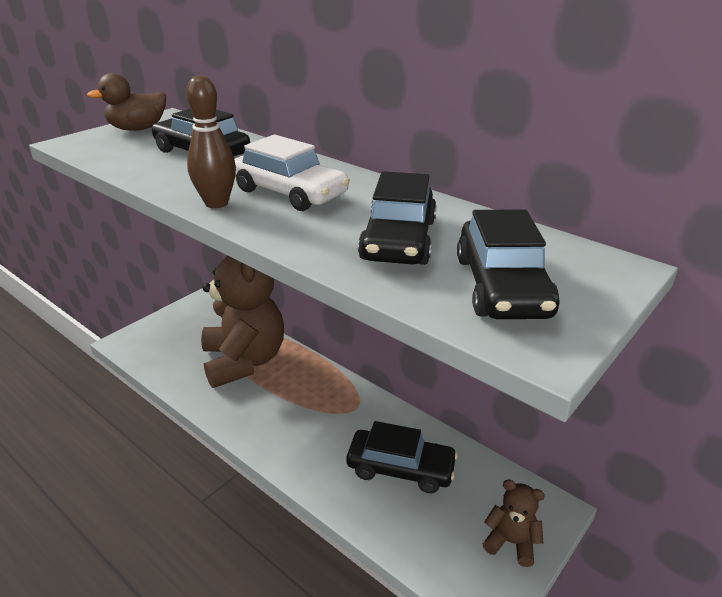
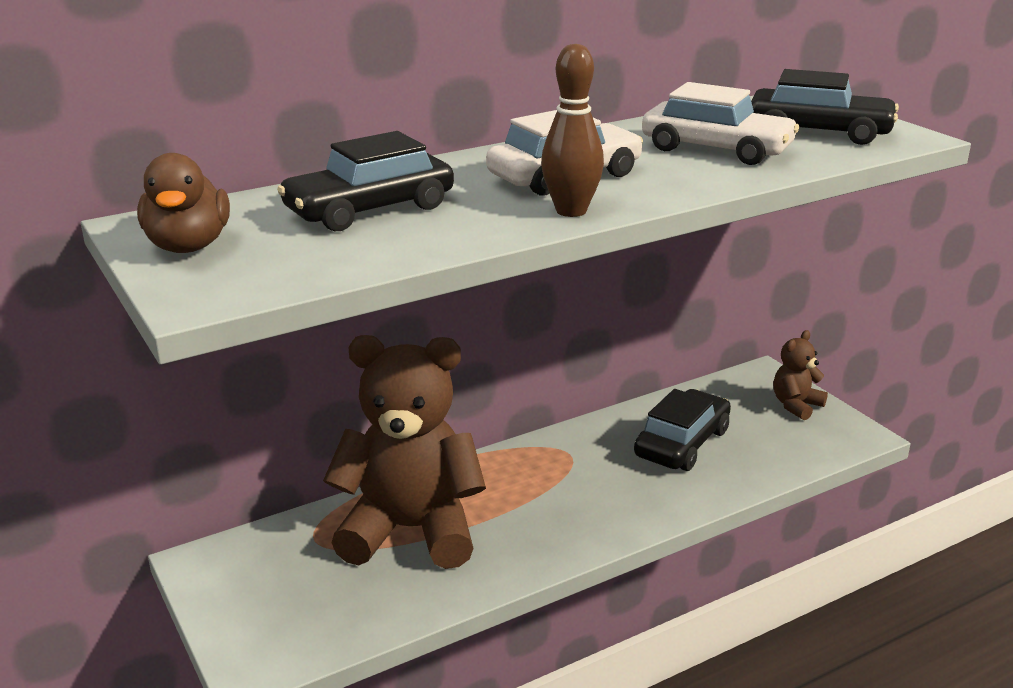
camera: 70 degrees left, 5 degrees down
(398, 240) = (716, 149): black car -> white car

